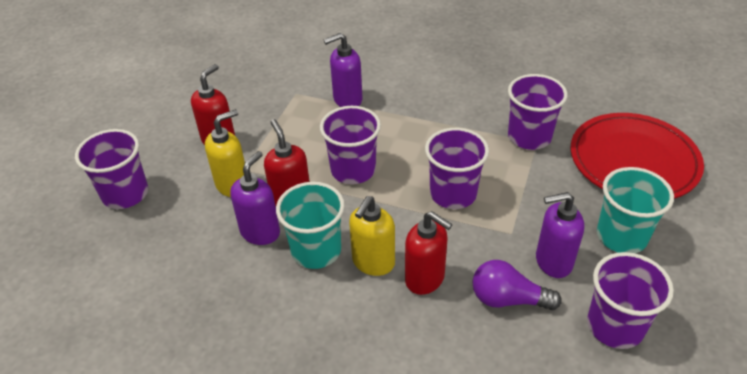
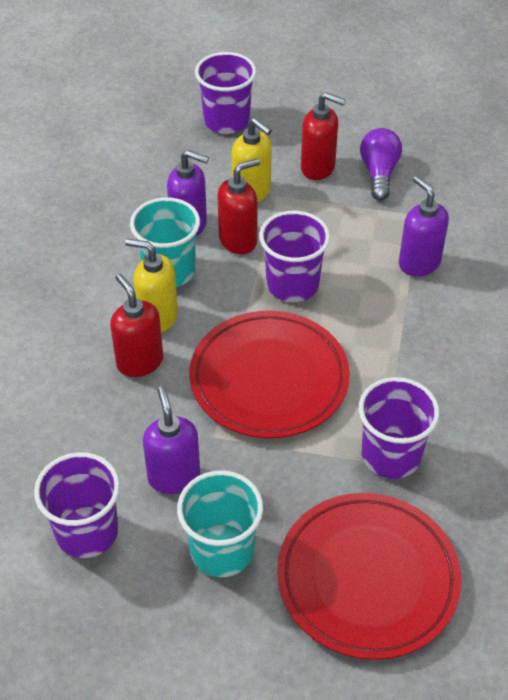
camera: 80 degrees right, 5 degrees up
(425, 279) = (139, 361): red soap dispenser -> red soap dispenser turned 120 degrees clockwise
(453, 194) = (269, 378): purple cup -> red plate
(508, 299) = (118, 434): purple light bulb -> purple light bulb (379, 173)

